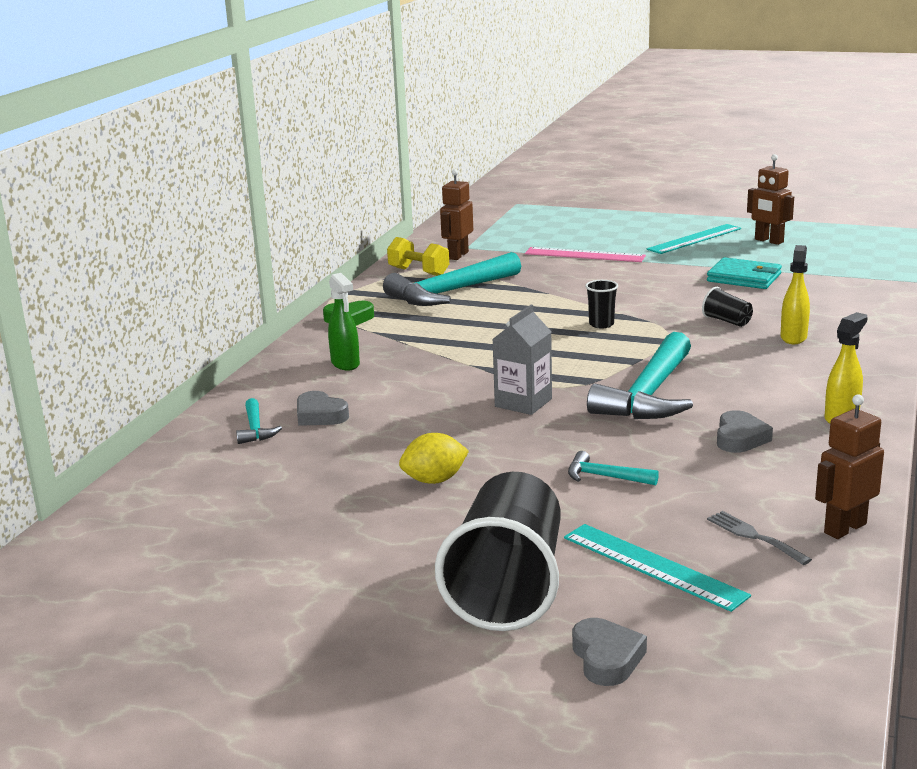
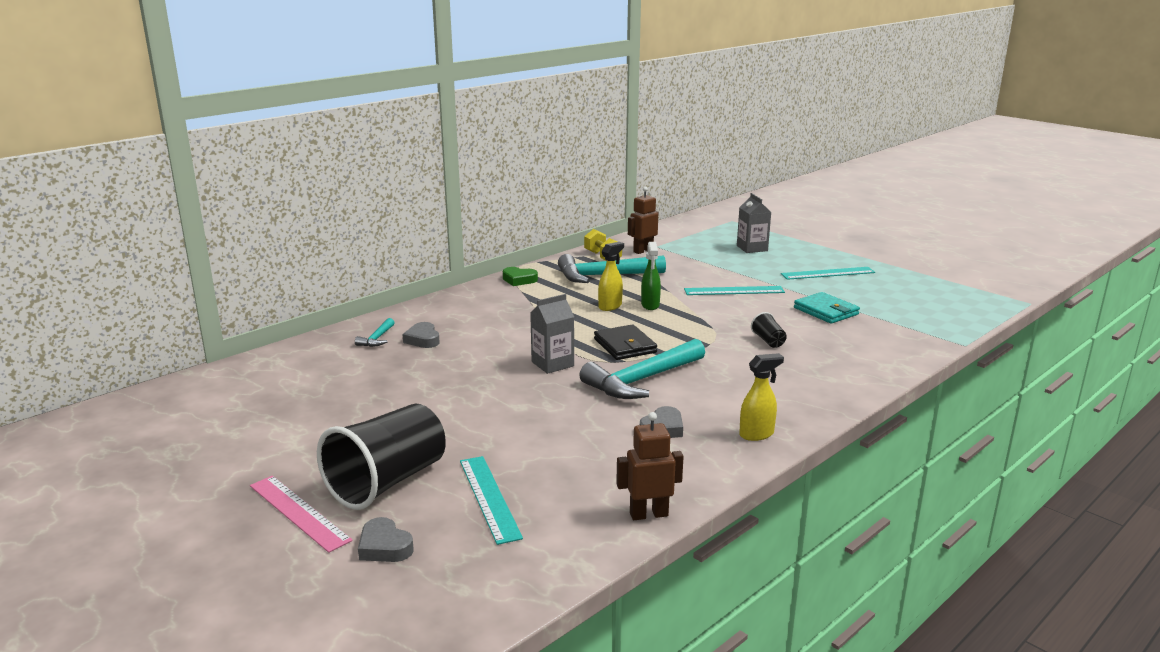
camera: 25 degrees right, 0 degrees up
(345, 364) = (479, 310): green spray bottle -> green spray bottle (650, 305)
(434, 480) = (434, 400): yellow lemon -> none
(579, 229) = (752, 248): none -> grey carton
(580, 363) = (625, 346): none -> black wallet
(584, 255) = (730, 268): pink ruler -> pink ruler (299, 512)
(601, 324) = (675, 322): black cup -> none
(605, 477) = (538, 429): turquoise hammer -> none
(606, 658) = (384, 546): grey heart -> grey heart turned 120 degrees clockwise
(620, 277) = (734, 291): none -> turquoise ruler
(754, 536) = (579, 499): grey fork -> none
(768, 241) = (884, 287): brown robot -> none
(793, 337) = (802, 365): yellow spray bottle -> yellow spray bottle (610, 306)

